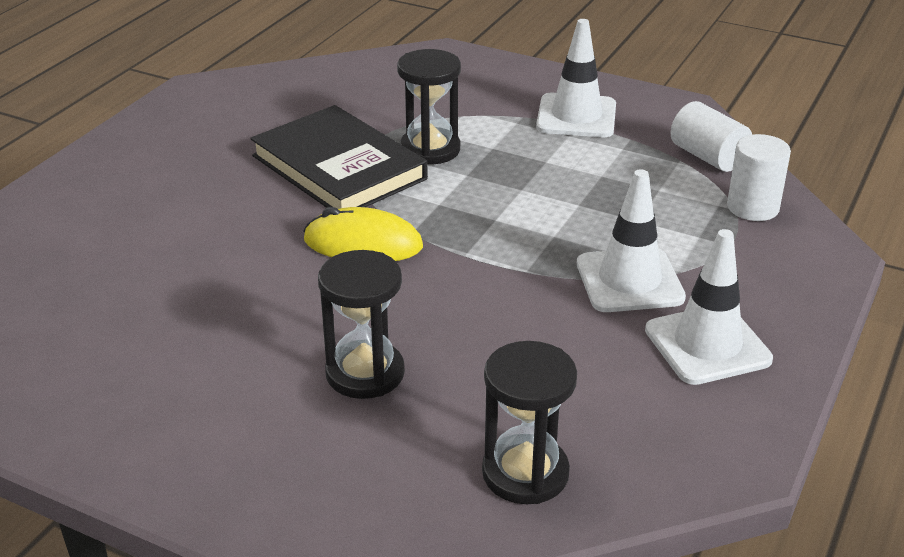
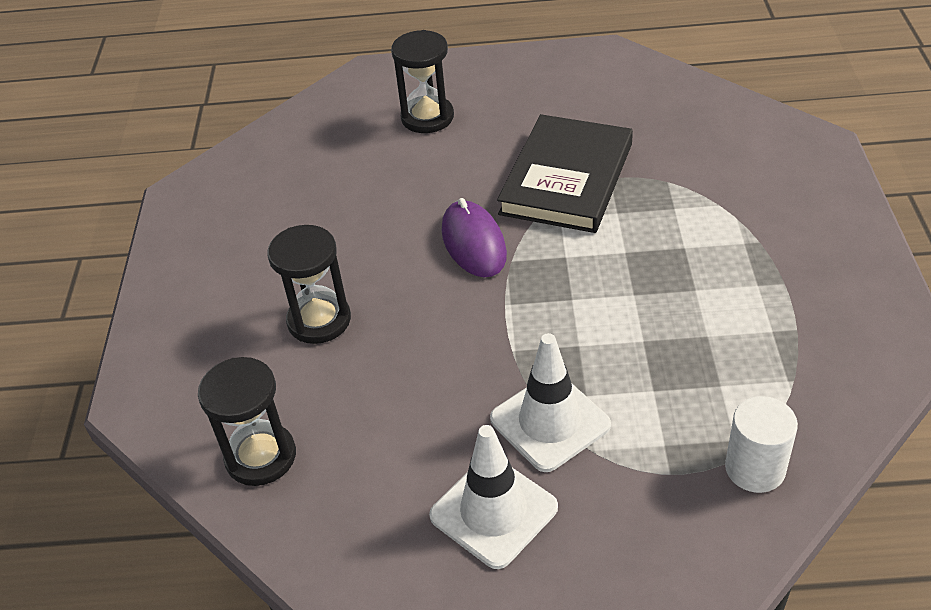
camera: 65 degrees right, 10 degrees up
(363, 244) = (473, 243): yellow mouse -> purple mouse
(430, 149) = (643, 213): black hourglass -> black hourglass (427, 117)
(576, 116) = (798, 275): white traffic cone -> none
(707, 157) = (820, 399): white cylinder -> none

